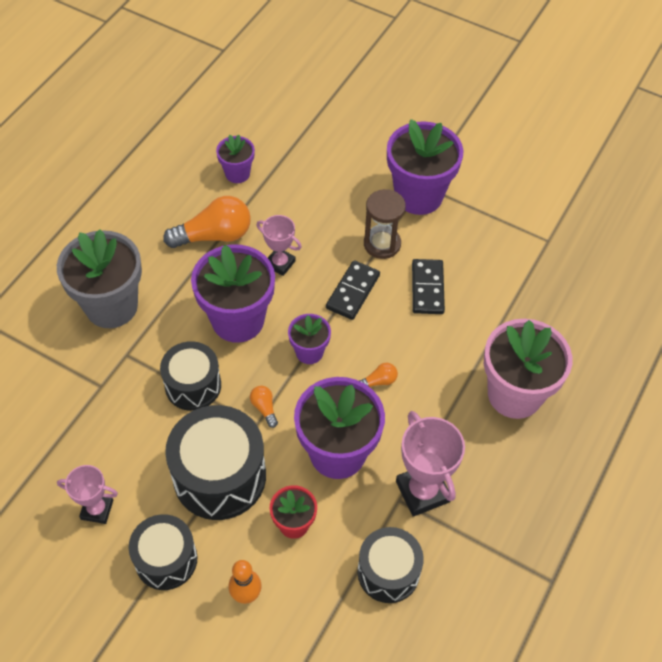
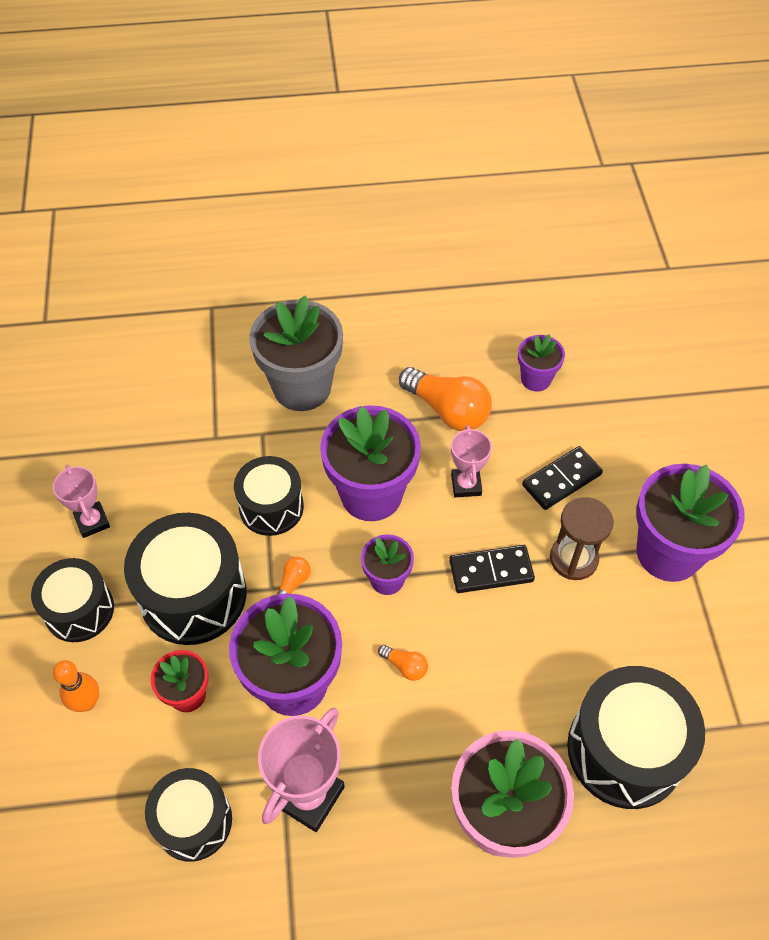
camera: 55 degrees right, 0 degrees up
(427, 288) = (558, 638): black domino -> black domino (561, 480)
(521, 304) = (625, 750): none -> black drum

